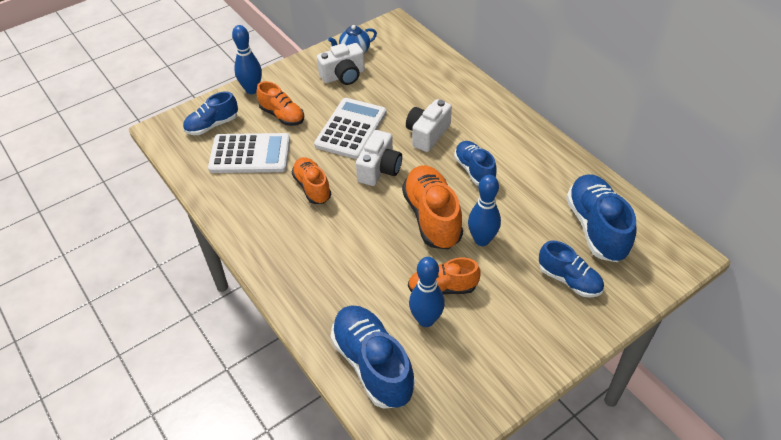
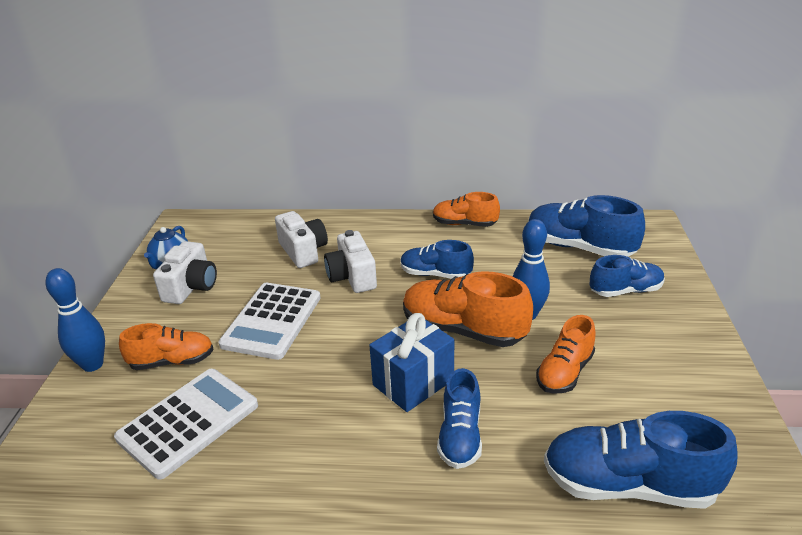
camera: 50 degrees left, 15 degrees down
(212, 125) = (88, 432): blue shoe -> blue shoe (460, 436)
(312, 187) = (313, 395): orange shoe -> orange shoe (464, 224)
(351, 129) = (272, 321): white calculator -> white calculator turned 135 degrees counterclockwise
(362, 222) = (413, 382): none -> blue gift
(379, 169) = (355, 331): white camera -> white camera (303, 251)
(426, 320) = (597, 406): blue bowling pin -> none

